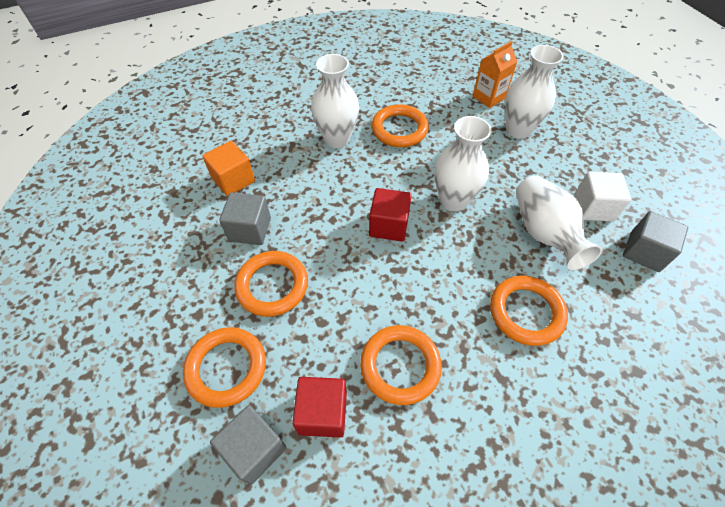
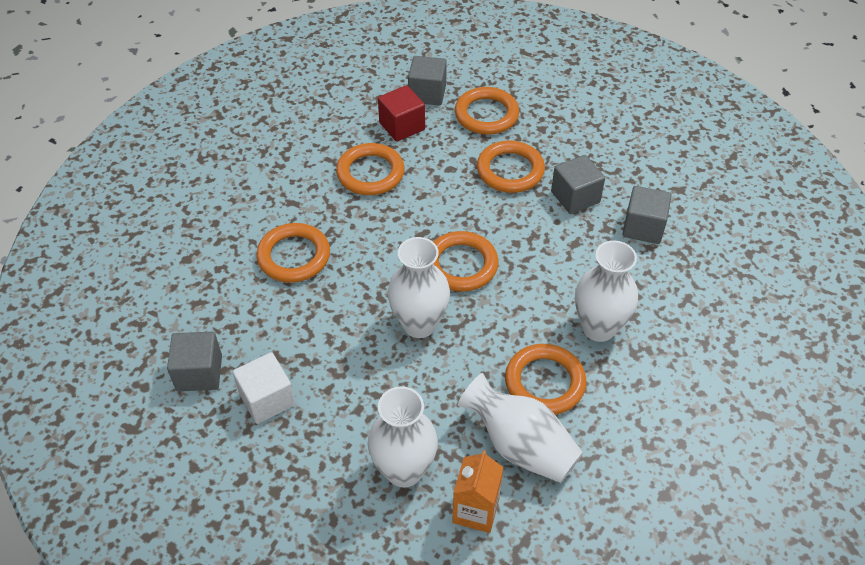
camera: 145 degrees right, 5 degrees down
(233, 180) = (643, 227): orange cube -> grey cube
(389, 225) = (461, 265): red cube -> orange ring
(544, 233) = (309, 338): white vase -> white vase (520, 446)

